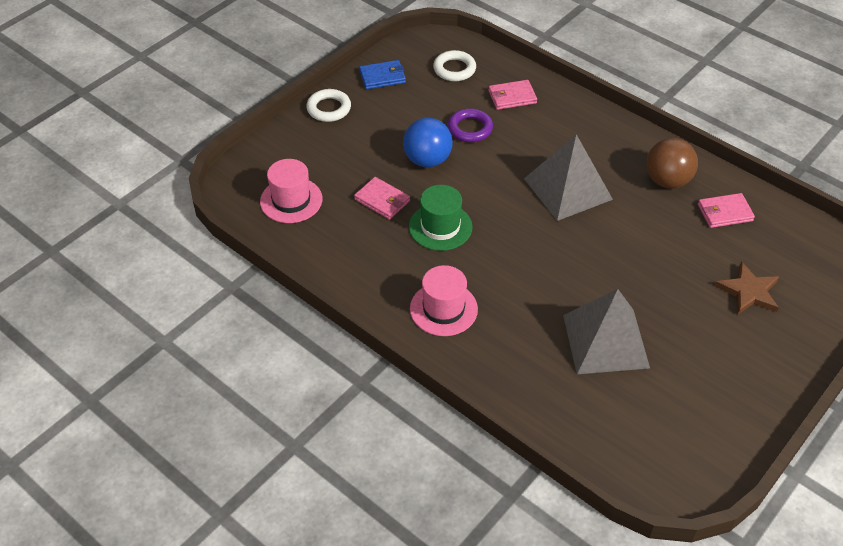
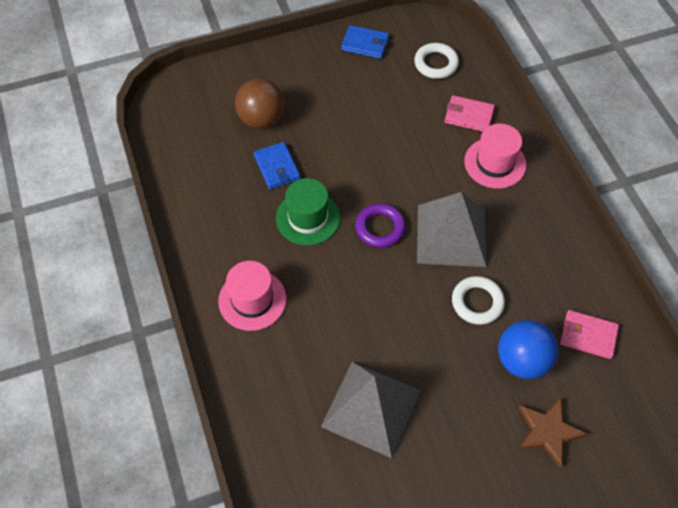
camera: 30 degrees right, 10 degrees up
(291, 200) = (202, 131): pink hat -> pink hat (495, 163)
(329, 108) = (296, 56): white ring -> white ring (477, 302)
(382, 200) = (277, 167): pink wallet -> blue wallet
(427, 160) = (344, 146): blue ball -> blue ball (522, 360)
(470, 129) = (405, 131): purple ring -> purple ring (380, 228)
(667, 181) = (555, 273): brown ball -> brown ball (261, 119)

